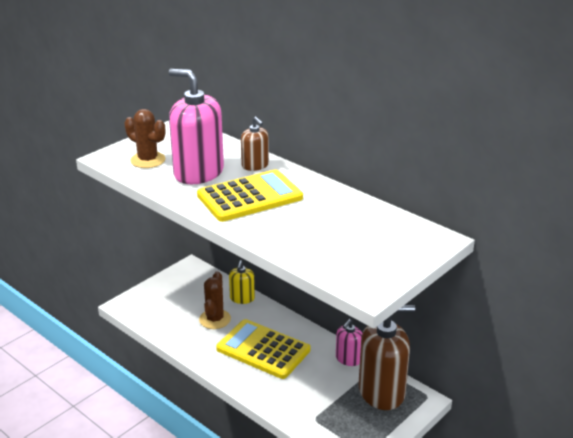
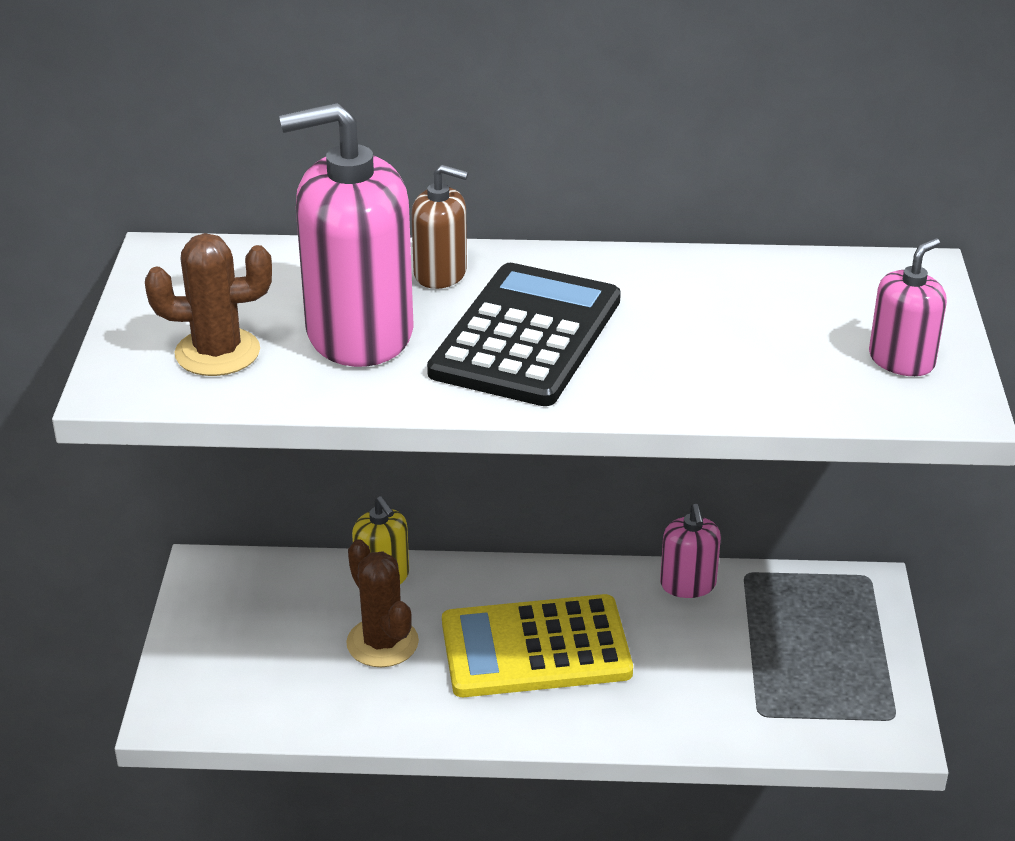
camera: 40 degrees left, 5 degrees up
(250, 197) = (526, 336): yellow calculator -> black calculator
(375, 266) = (901, 360): none -> pink soap dispenser
(381, 392) = (800, 609): brown soap dispenser -> none

